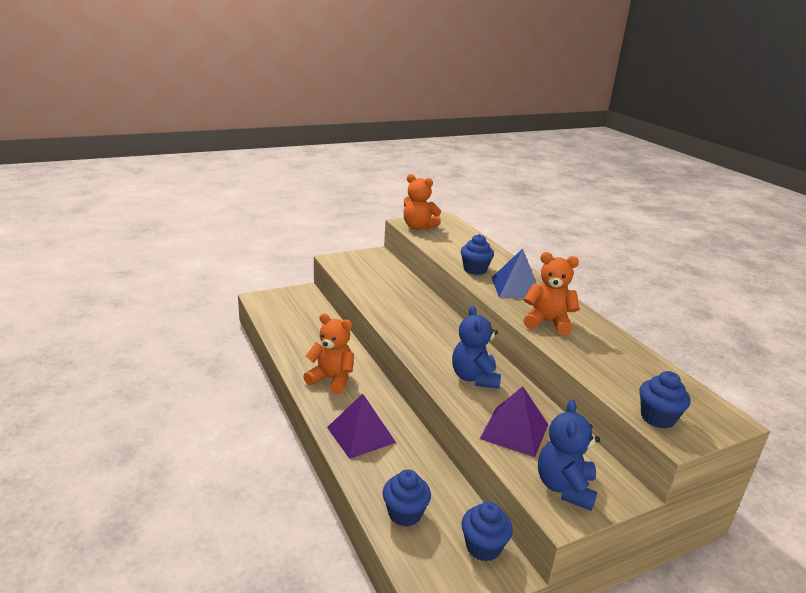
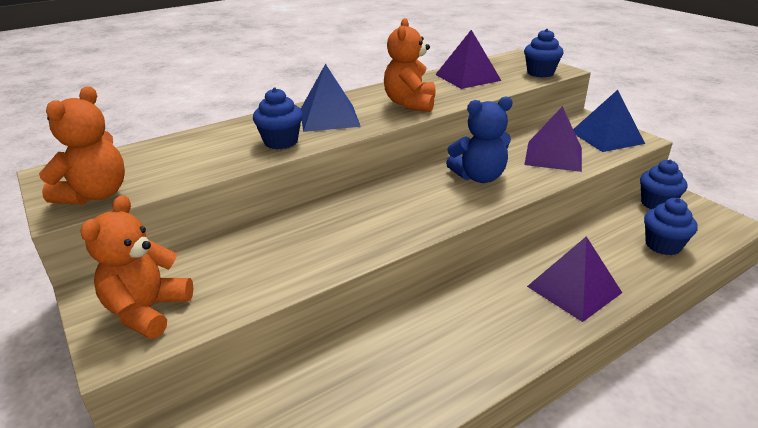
camera: 95 degrees left, 5 degrees up
(331, 379) = (474, 337): orange teddy bear -> orange teddy bear (147, 311)
(564, 487) = (606, 137): blue teddy bear -> blue pyramid
(628, 364) = (467, 77): none -> purple pyramid

